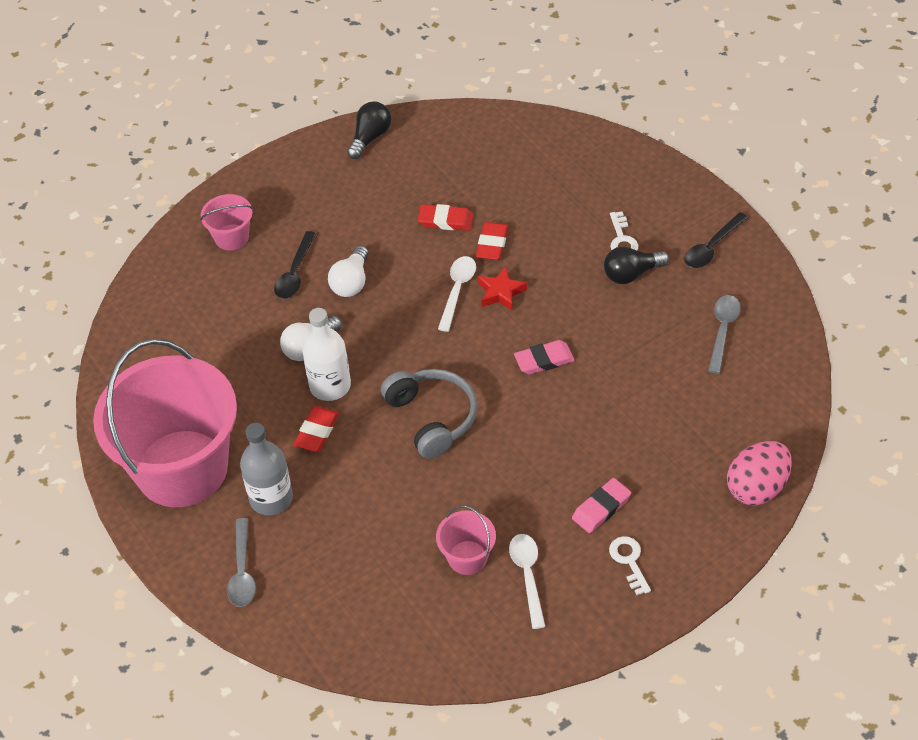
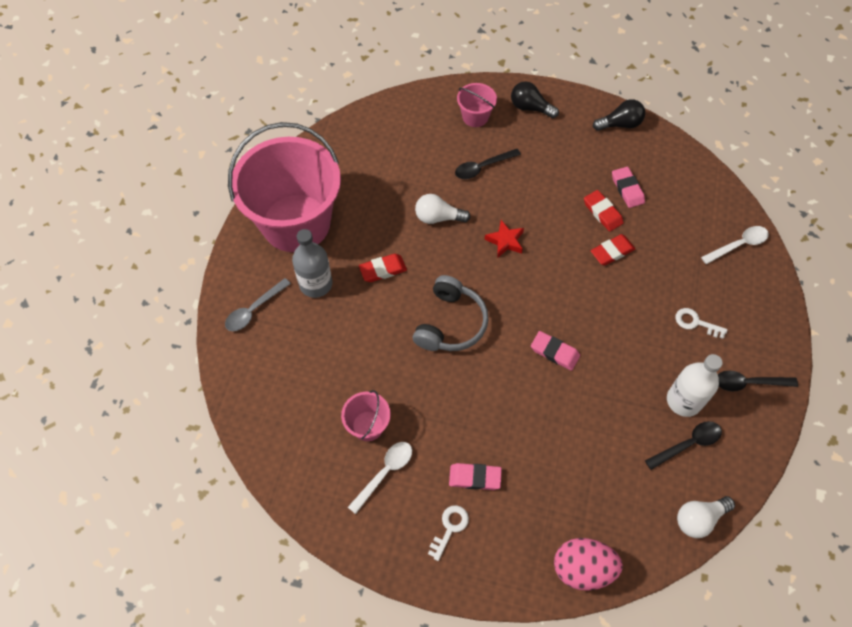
camera: 45 degrees right, 10 degrees up
(330, 386) = (421, 250): white bottle -> white bottle (684, 400)
(351, 282) = (505, 201): white light bulb -> white light bulb (699, 519)
(442, 184) = (627, 189): none -> pink eraser
(457, 290) = (557, 261): white spoon -> white spoon (739, 245)
(501, 292) = (581, 286): red star -> red star (505, 241)
(622, 239) = (695, 323): white key -> white key turned 75 degrees clockwise
(631, 274) = (674, 350): black light bulb -> black light bulb (530, 108)
(723, 330) = (688, 444): grey spoon -> black spoon

